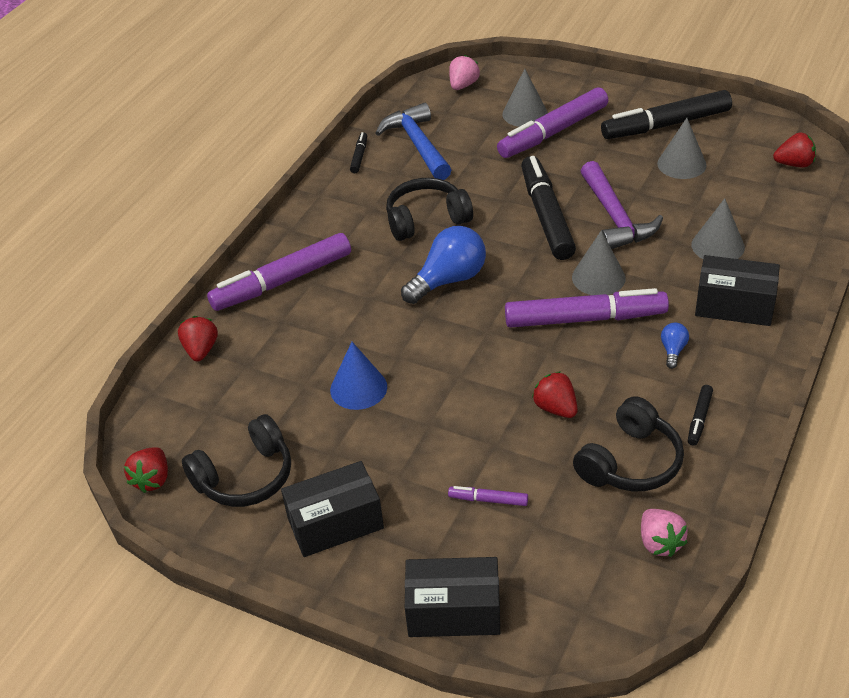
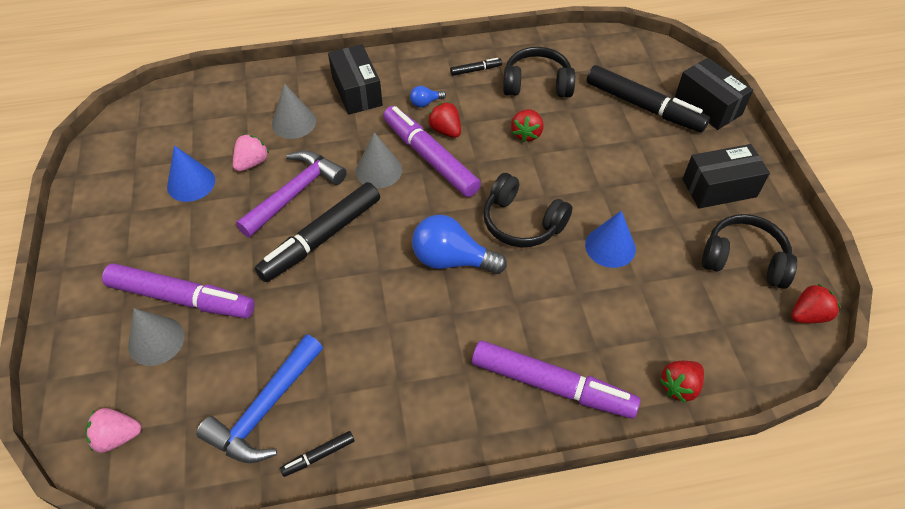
camera: 130 degrees left, 10 degrees up
(335, 523) = (719, 188): black box -> black box turned 45 degrees counterclockwise
(426, 219) = (384, 324): black headphones -> black headphones (522, 222)
(488, 500) = (626, 129): purple marker -> none
(660, 543) = (580, 52): pink strawberry -> pink strawberry (252, 163)
(666, 125) = (129, 218): black marker -> black marker (643, 106)
(681, 164) = (191, 183): grey cone -> blue cone
(794, 164) = (156, 118): red strawberry -> red strawberry (445, 130)

